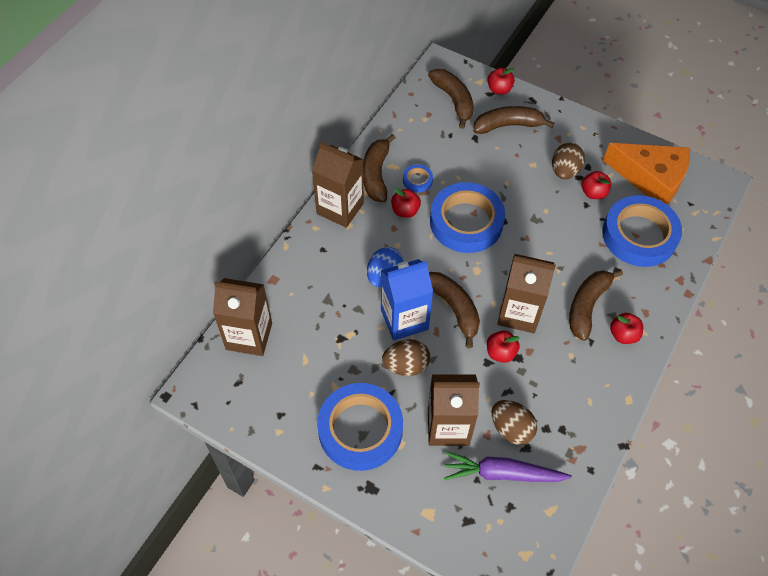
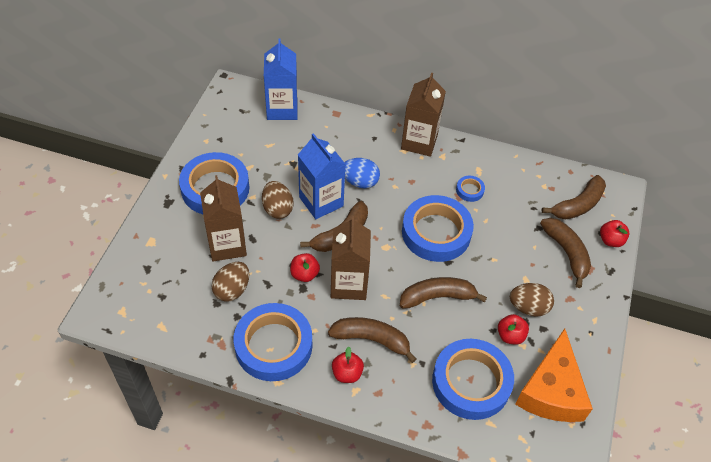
camera: 75 degrees right, 5 degrees down
(249, 336) = (282, 109): brown carton -> blue carton
(376, 174) = (465, 160): brown banana -> brown banana (437, 297)
(405, 211) = (432, 186): red apple -> none
(502, 473) = (190, 287): purple carrot -> none
(586, 397) = (273, 345): none -> blue tape

